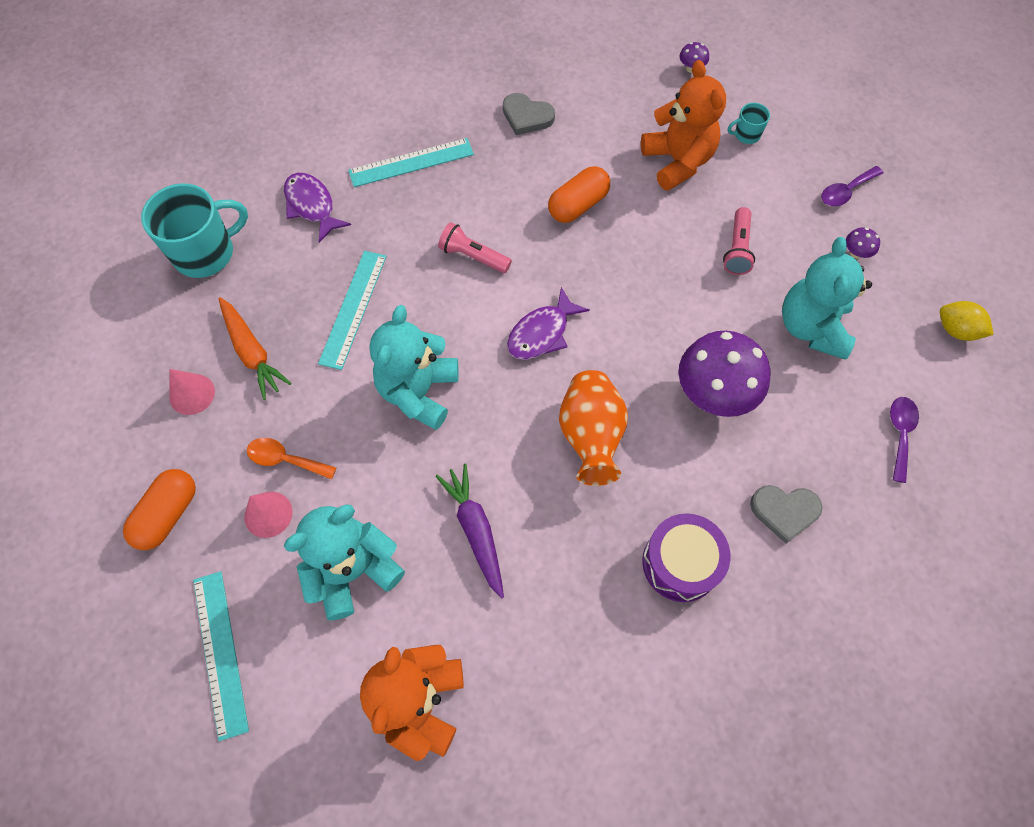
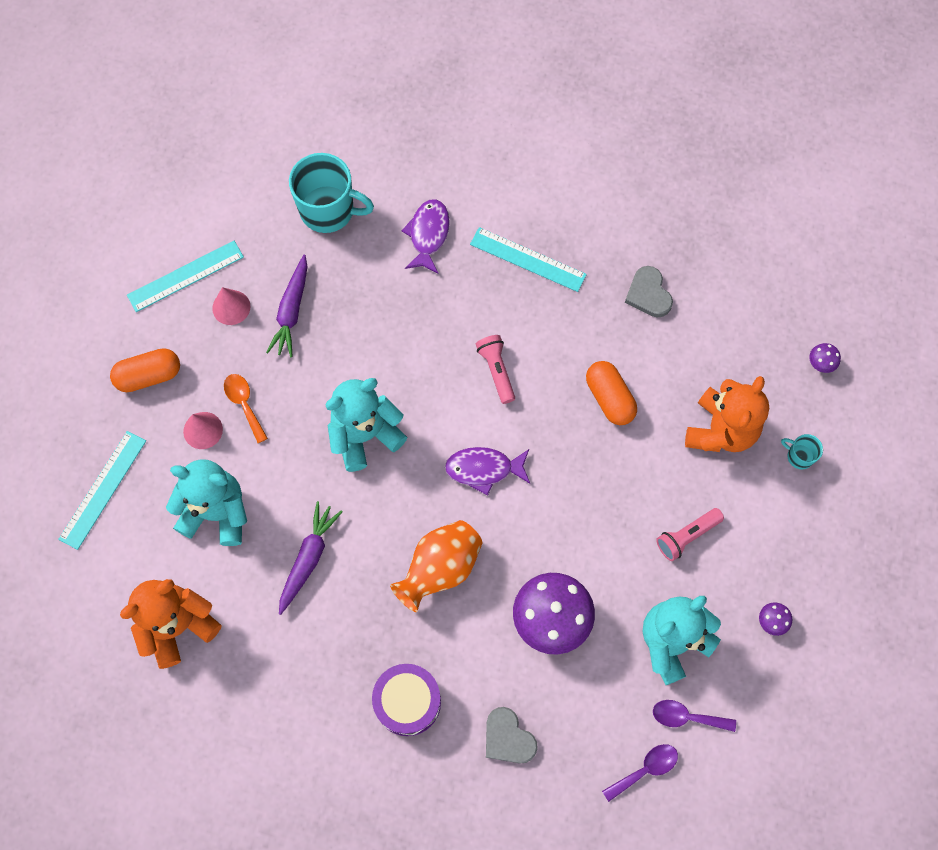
camera: 45 degrees right, 5 degrees up
(252, 352) = (291, 311): orange carrot -> purple carrot
(353, 308) = (381, 337): turquoise ruler -> turquoise ruler (185, 276)
(578, 205) = (609, 398): orange capsule -> orange capsule turned 60 degrees clockwise
(845, 191) = (822, 570): purple spoon -> purple spoon (686, 717)
(956, 330) = (776, 744): yellow lemon -> none

